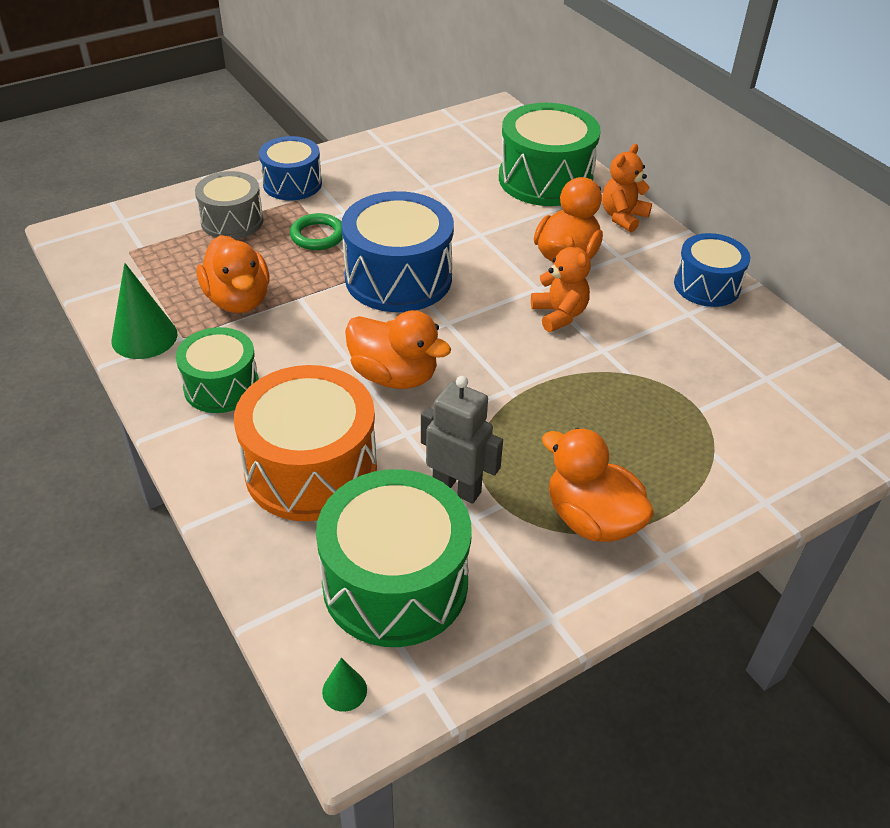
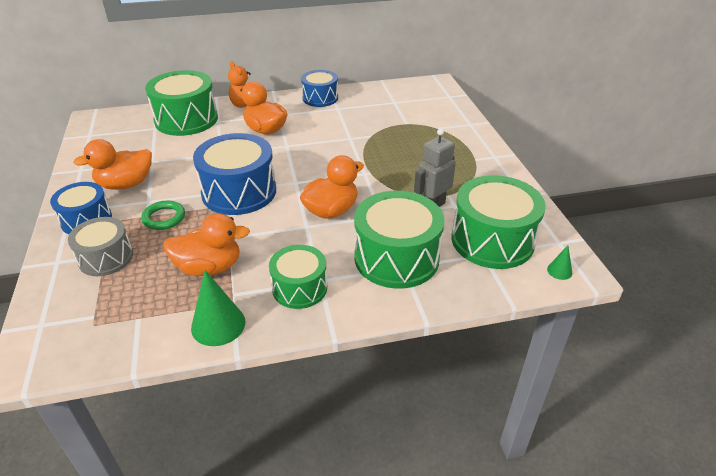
camera: 70 degrees left, 5 degrees down
(311, 469) = (396, 258): orange drum -> green drum
(559, 315) = (314, 144): orange teddy bear -> none
(591, 519) = (466, 170): orange duck -> orange duck (125, 184)

